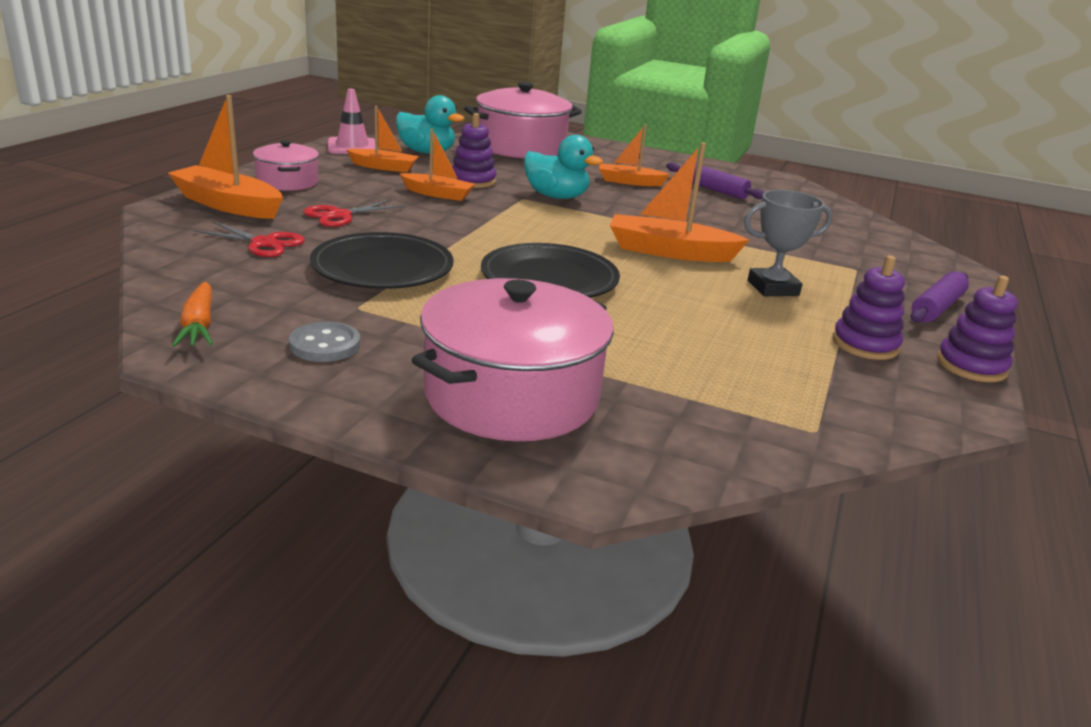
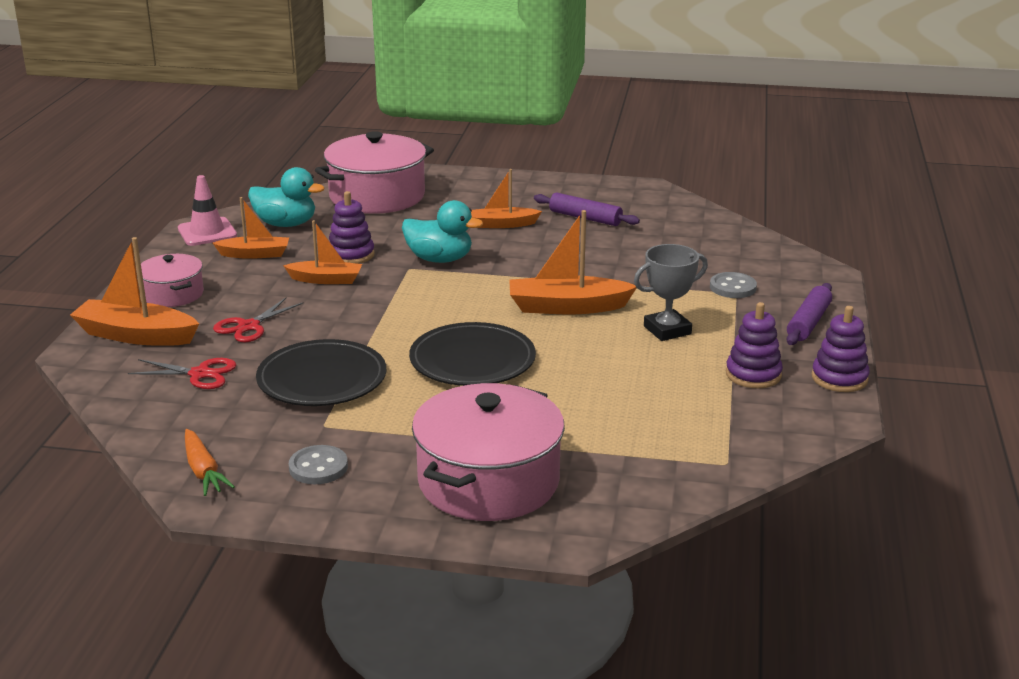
camera: 10 degrees left, 0 degrees up
(854, 264) = (733, 287): none -> grey button

